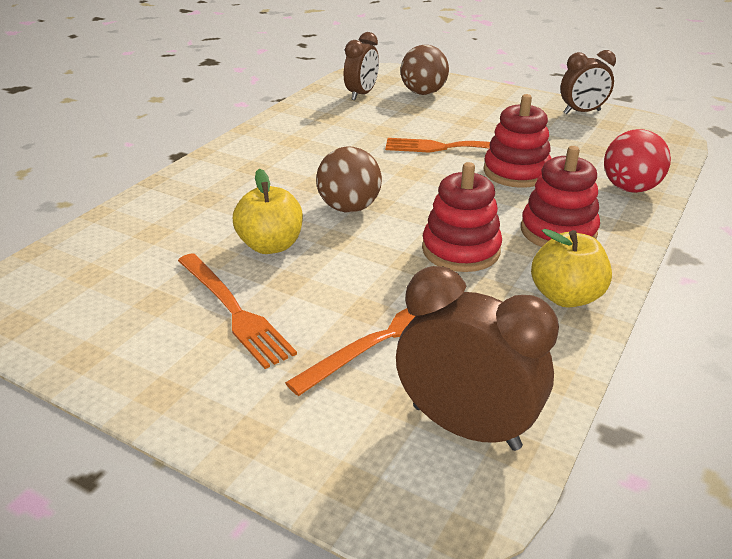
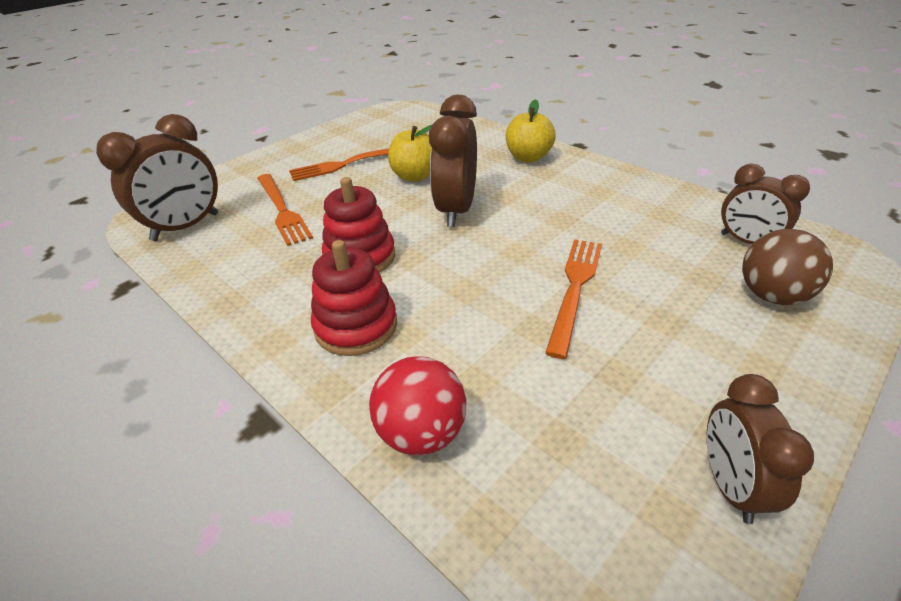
camera: 105 degrees right, 5 degrees up
(349, 208) = (456, 210): brown ball -> brown clock
(516, 172) = (498, 329): red stacking toy -> none
(566, 296) = (258, 300): yellow apple -> yellow apple (528, 157)

